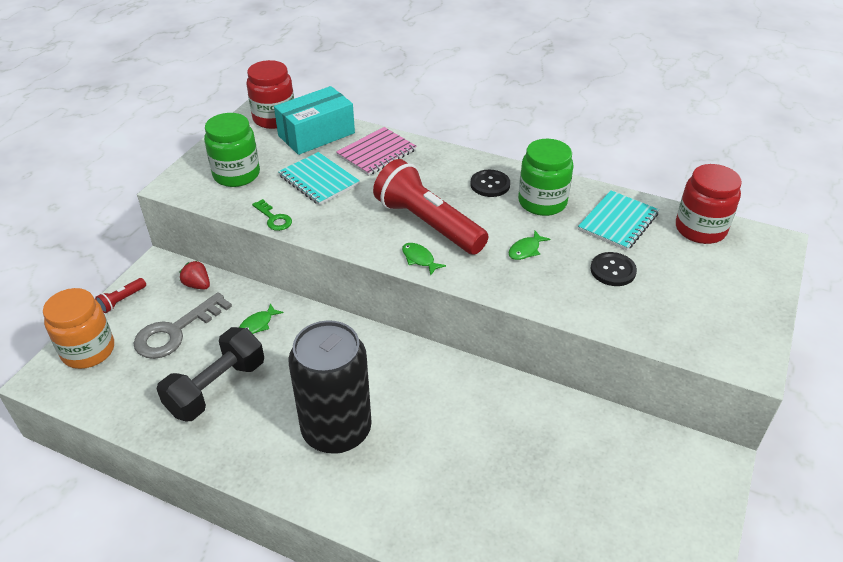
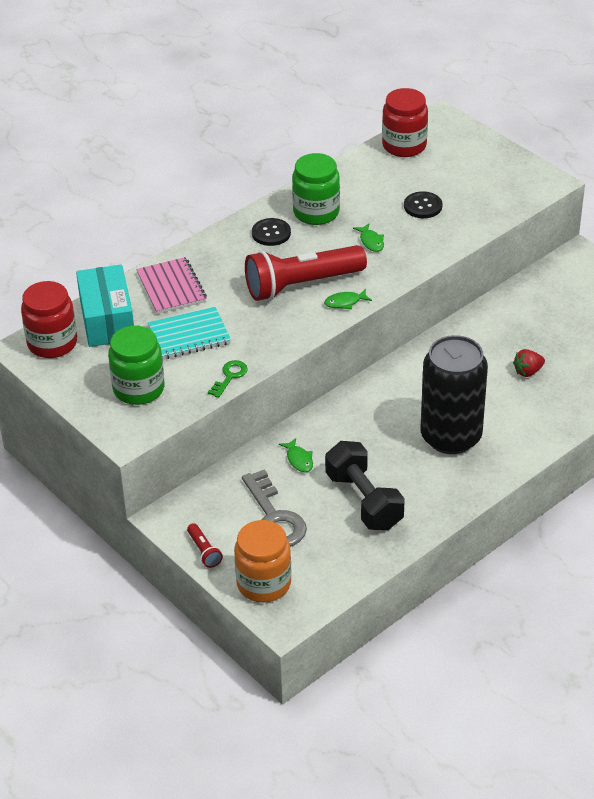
camera: 65 degrees left, 0 degrees up
(197, 285) = (216, 492): red strawberry -> red strawberry (528, 371)
(274, 218) = (229, 377): green key -> green key turned 45 degrees counterclockwise
(618, 222) = (369, 182): turquoise notebook -> none

